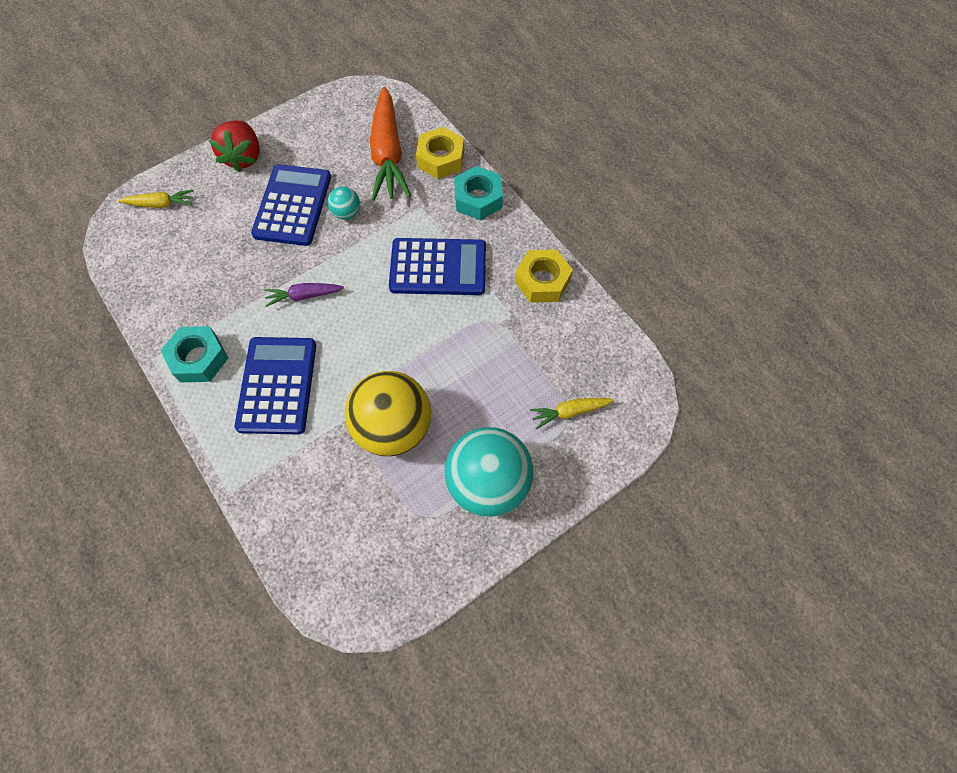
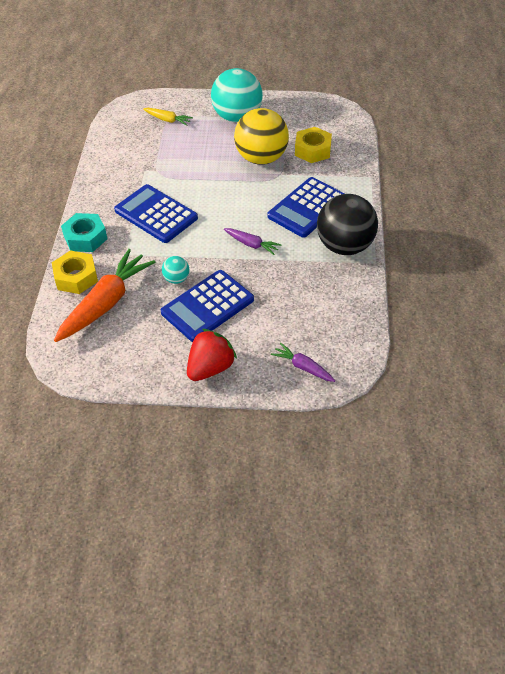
camera: 140 degrees left, 15 degrees down
(160, 204) = (303, 367): yellow carrot -> purple carrot
(198, 358) = (345, 246): turquoise nut -> black ball
(542, 281) = (108, 175): yellow nut -> yellow nut (312, 150)

